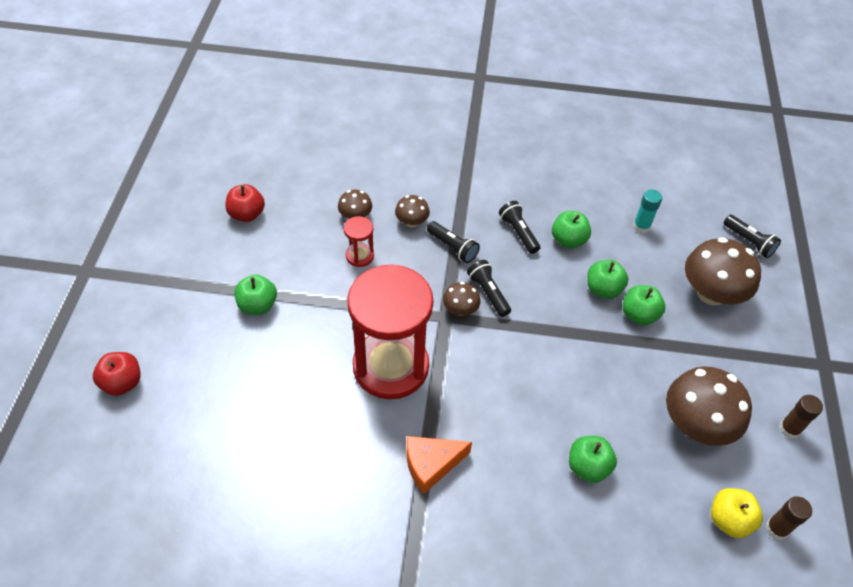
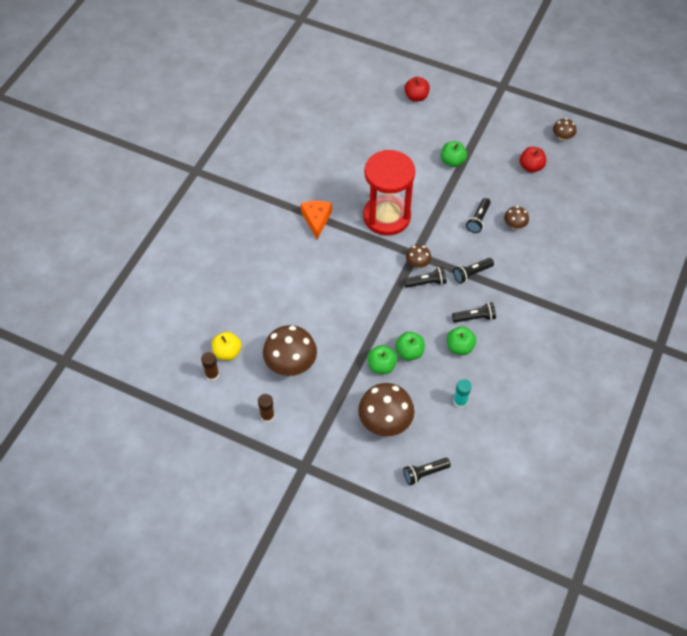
camera: 110 degrees right, 5 degrees up
(360, 256) = (478, 220): red hourglass -> black flashlight
(412, 222) = (501, 256): brown mushroom -> brown mushroom (562, 137)
(588, 467) = (286, 294): green apple -> none

